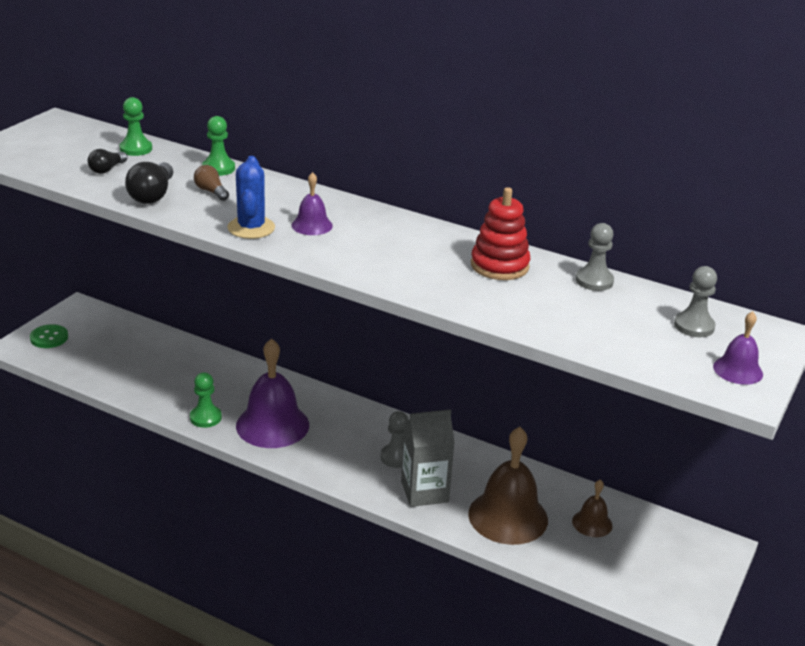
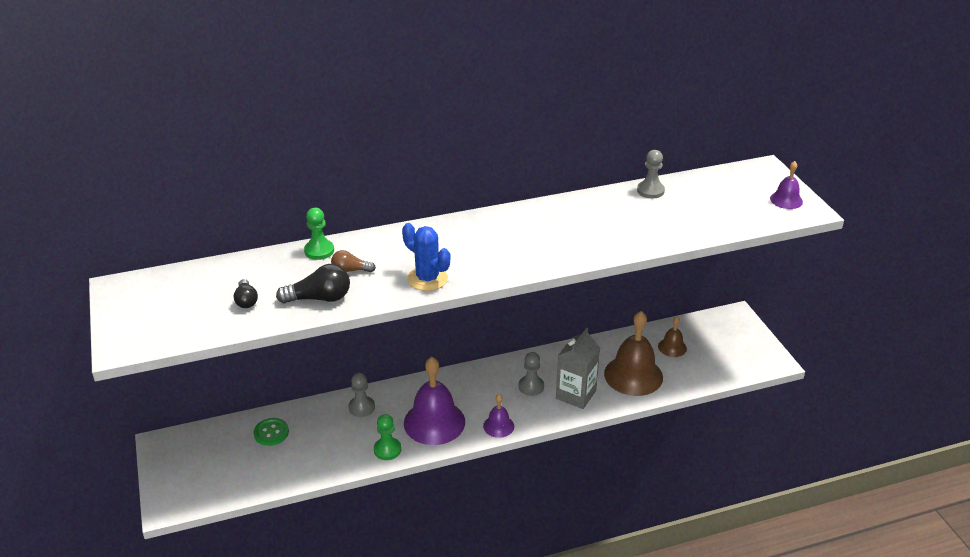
camera: 45 degrees left, 5 degrees up
(49, 338) = (180, 481): green button -> green button (271, 433)
(136, 149) = (231, 272): green pawn -> none
(152, 195) = (319, 298): black light bulb -> black light bulb turned 60 degrees counterclockwise
(312, 225) = (456, 253): purple bell -> purple bell (498, 426)
(499, 266) = (595, 212): red stacking toy -> none
(694, 326) = (732, 188): grey pawn -> grey pawn (361, 407)

